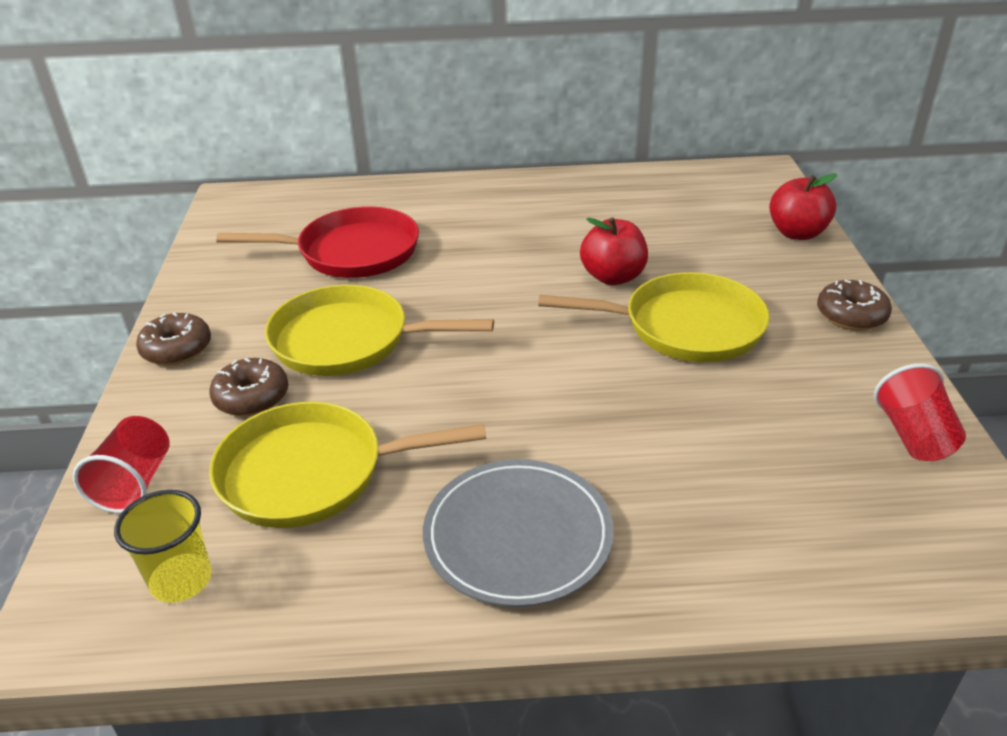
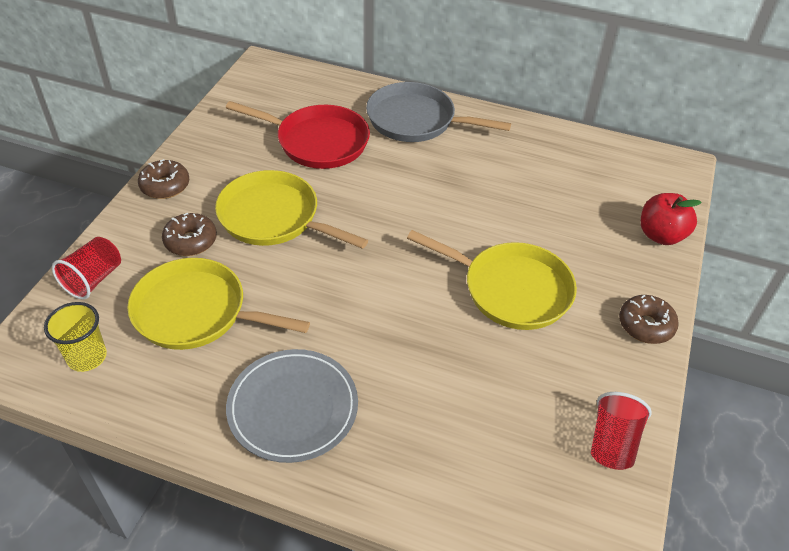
camera: 20 degrees right, 10 degrees up
(456, 203) = (416, 120): none -> grey pan
(613, 277) = (488, 227): red apple -> none

